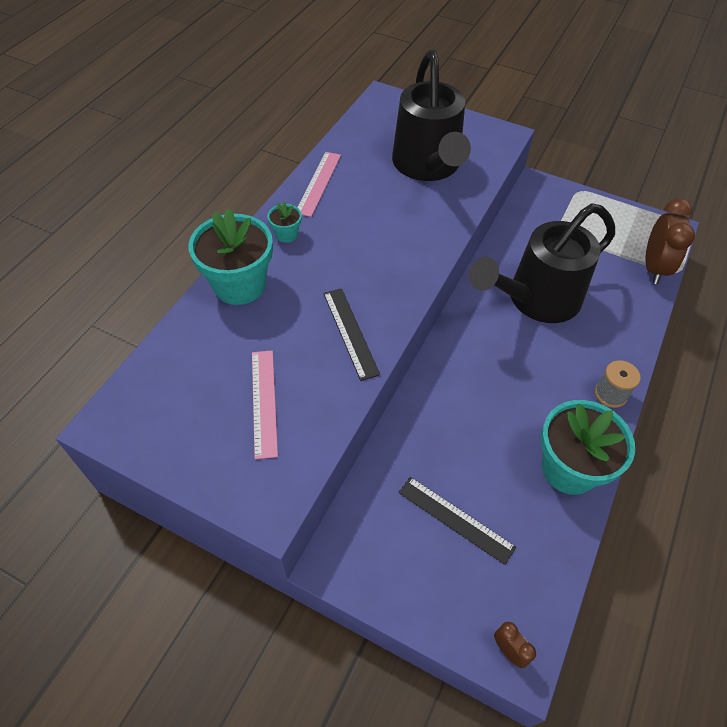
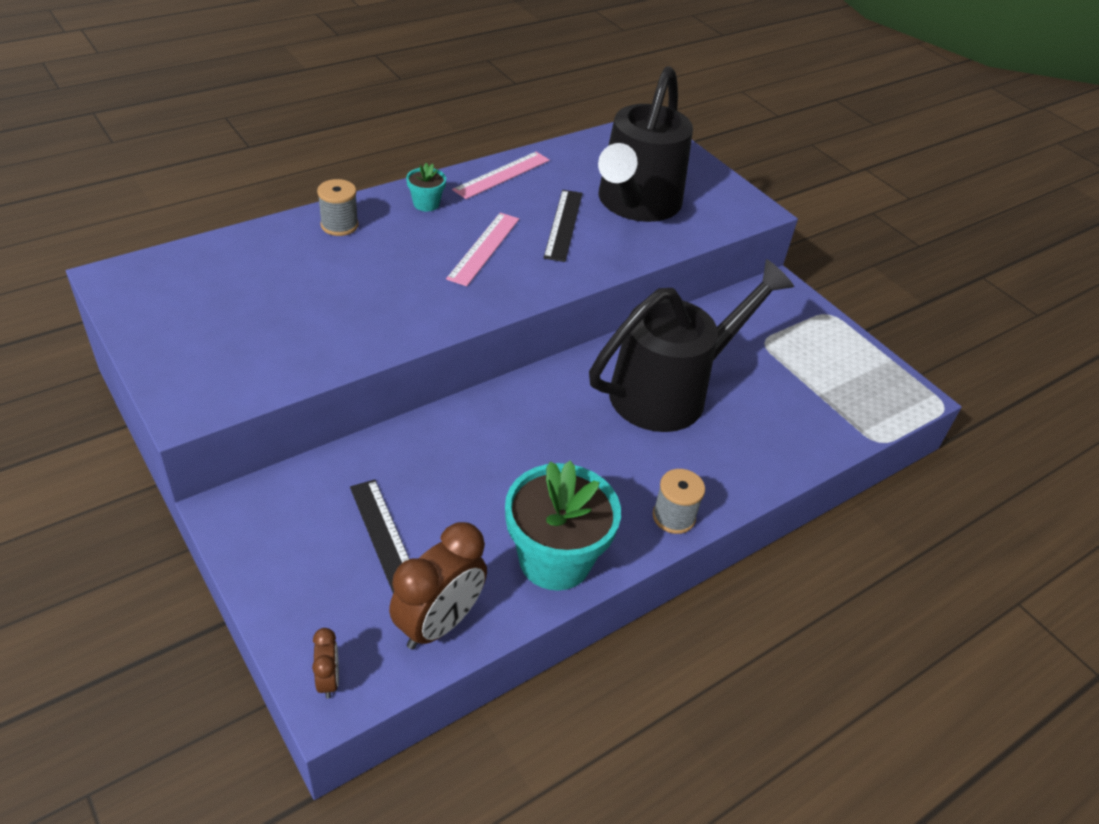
camera: 25 degrees right, 10 degrees down
(239, 285) = (339, 225): turquoise flower pot -> grey spool
(264, 402) = (267, 325): pink ruler -> pink ruler (484, 248)
(350, 332) = (407, 308): black ruler -> black ruler (563, 225)
(535, 299) = (670, 391): black watering can -> black watering can turned 150 degrees clockwise
(654, 268) = (851, 425): brown clock -> brown clock (439, 623)

